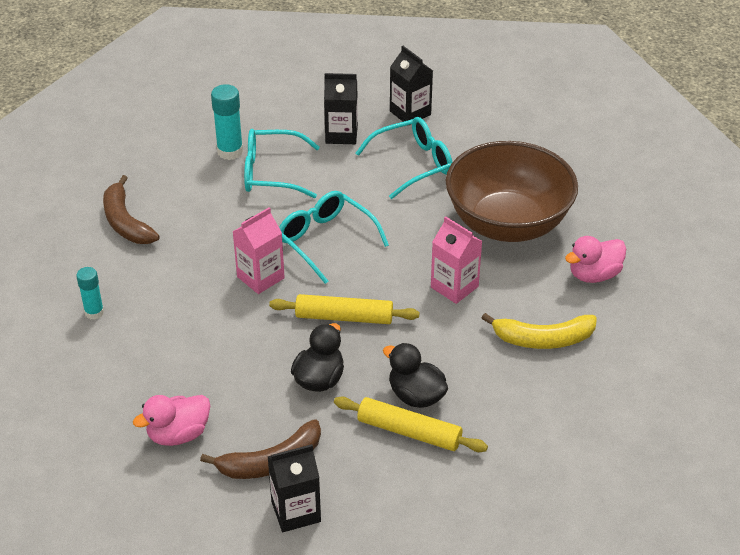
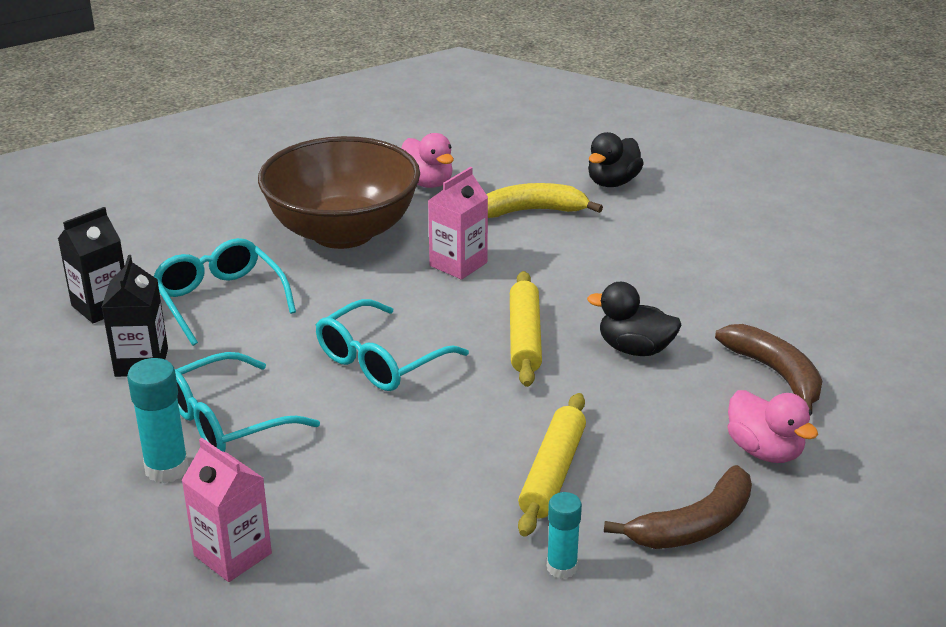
camera: 95 degrees left, 10 degrees down
(125, 222) = (344, 565): brown banana -> brown banana (694, 525)
(260, 277) = (461, 410): pink carton -> pink carton (233, 554)
(271, 173) = (227, 421): turquoise glasses -> turquoise glasses turned 60 degrees clockwise
(296, 511) = (837, 351): black carton -> none
(409, 432) = (693, 285): yellow rolling pin -> yellow rolling pin (552, 473)
(416, 396) = (639, 283): black duck -> black duck (612, 182)
(543, 339) = (532, 211): yellow banana -> yellow banana turned 90 degrees counterclockwise

